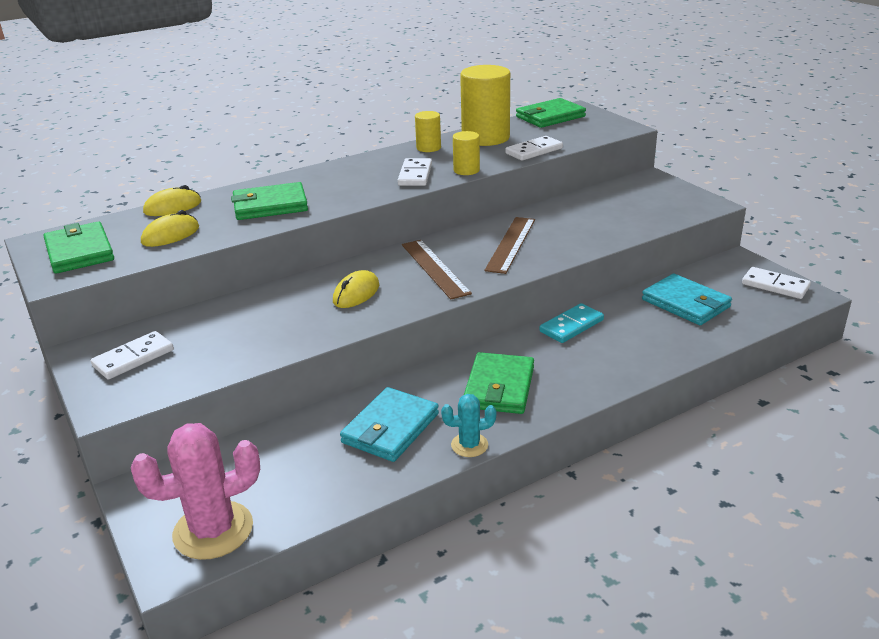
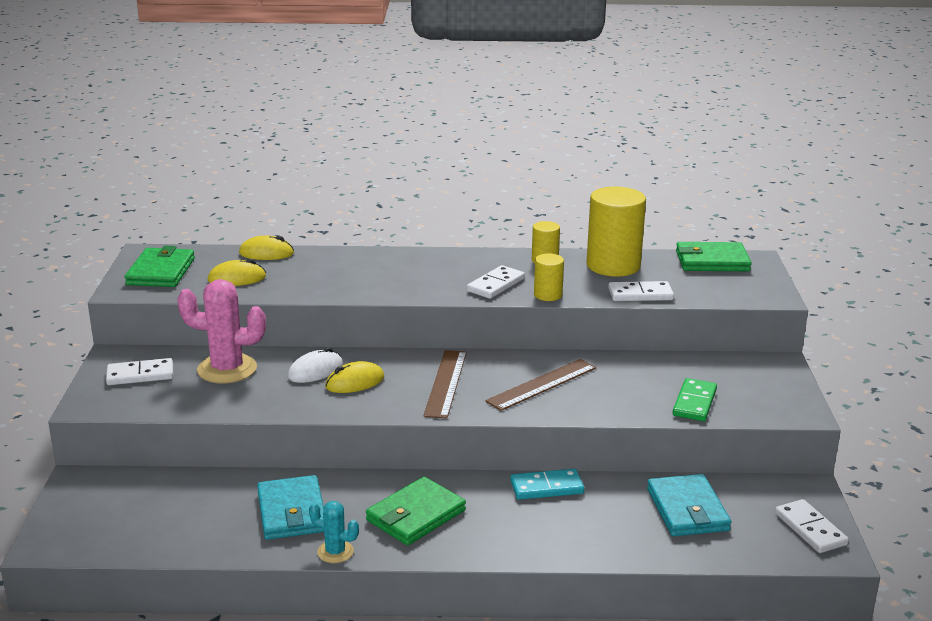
camera: 30 degrees right, 5 degrees down
(213, 530) = (94, 532): pink cactus -> pink cactus (227, 369)
(270, 206) = (340, 276): green wallet -> none
(308, 296) = (315, 371): none -> white mouse
(390, 428) = (292, 512): turquoise wallet -> turquoise wallet turned 75 degrees counterclockwise
(634, 221) = (694, 403): none -> green domino

